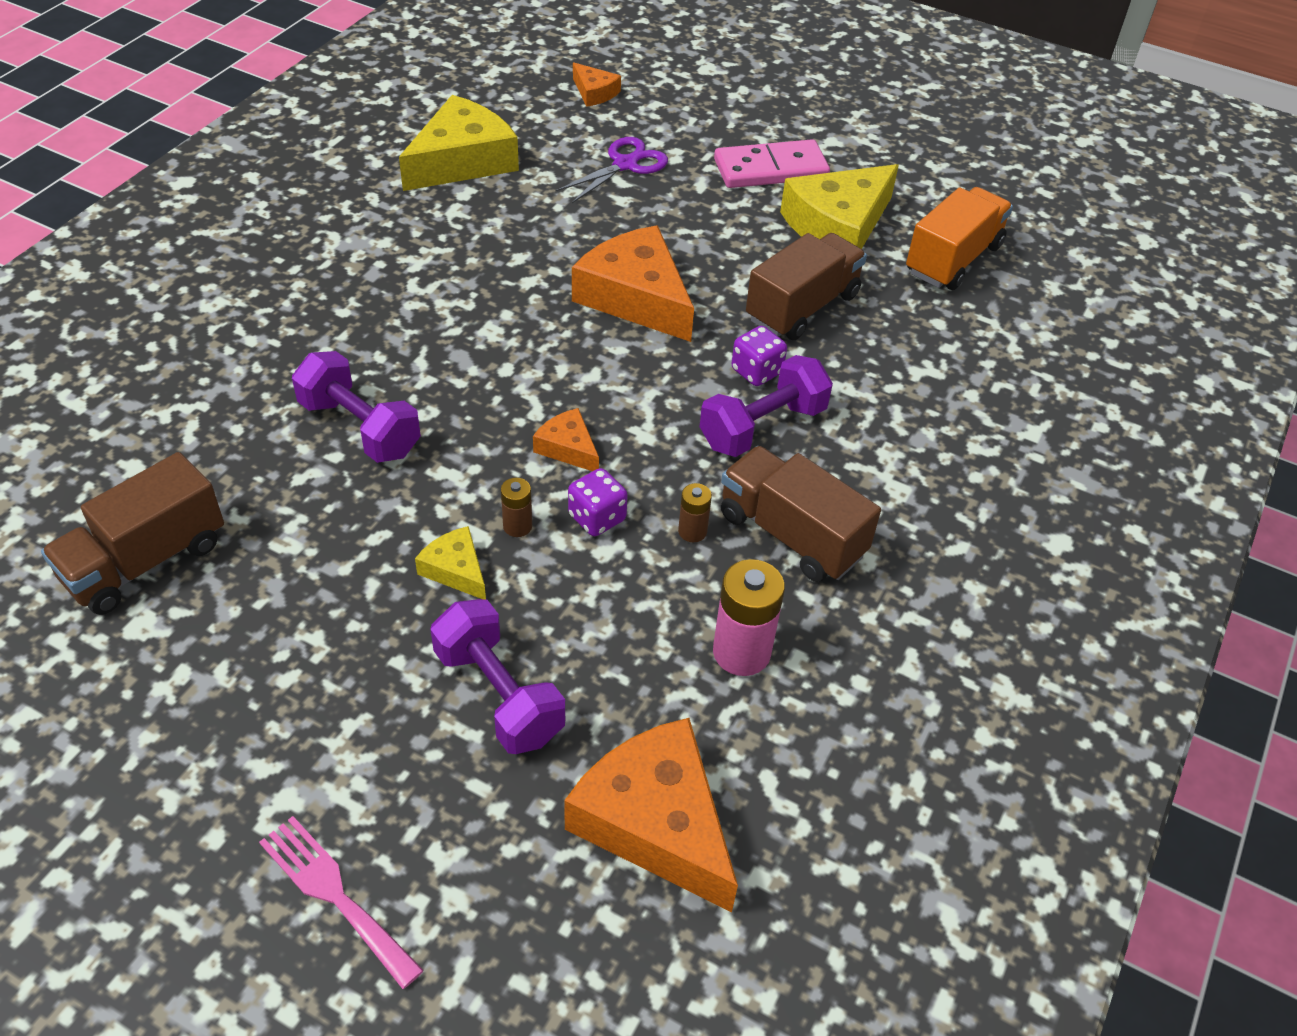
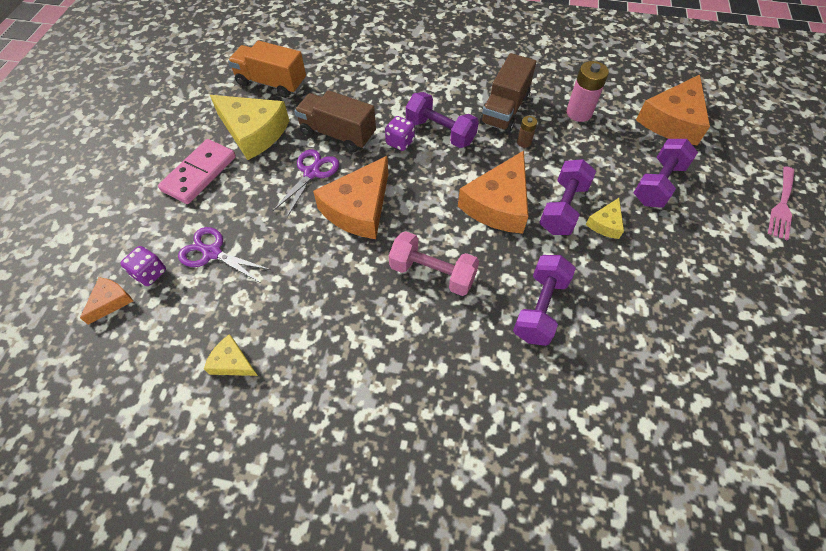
camera: 105 degrees left, 10 degrees up
(145, 561) = (701, 373): brown truck -> none
(462, 161) = (232, 362): yellow cheese -> yellow cheese, size x0.49
(482, 340) = (432, 273): none -> pink dumbbell
(517, 526) = (563, 208): brown battery -> purple dumbbell
(568, 448) = (498, 204): orange cheese -> orange cheese, size x2.06
(597, 518) = (538, 179): purple dice -> purple dice (150, 273)
(727, 266) = (312, 173): none -> purple scissors
(770, 169) = (199, 173): pink domino -> pink domino turned 60 degrees clockwise

